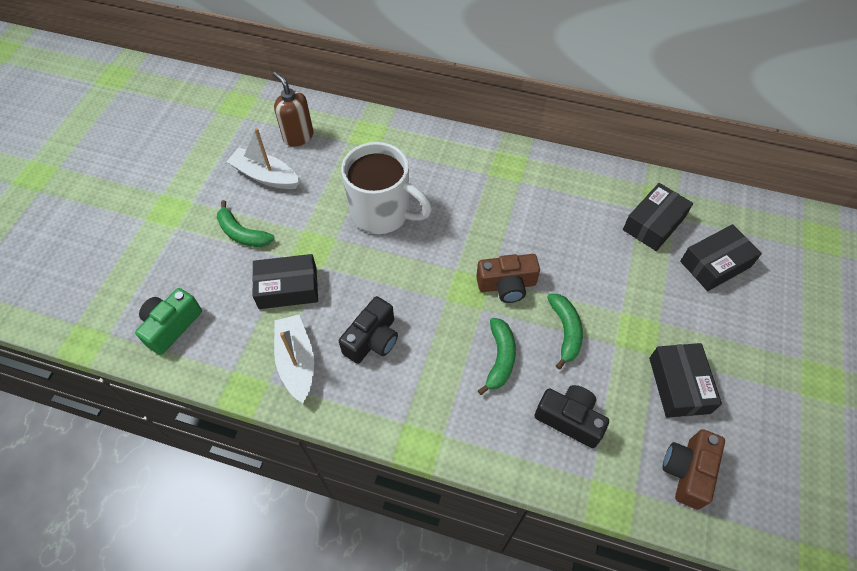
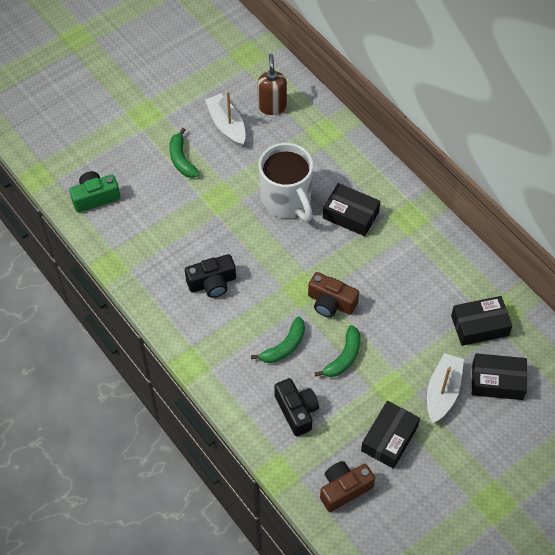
camera: 35 degrees right, 0 degrees up
(288, 288) = (184, 216): black box -> black box (350, 215)
(297, 361) = (155, 267): white boat -> white boat (442, 392)

